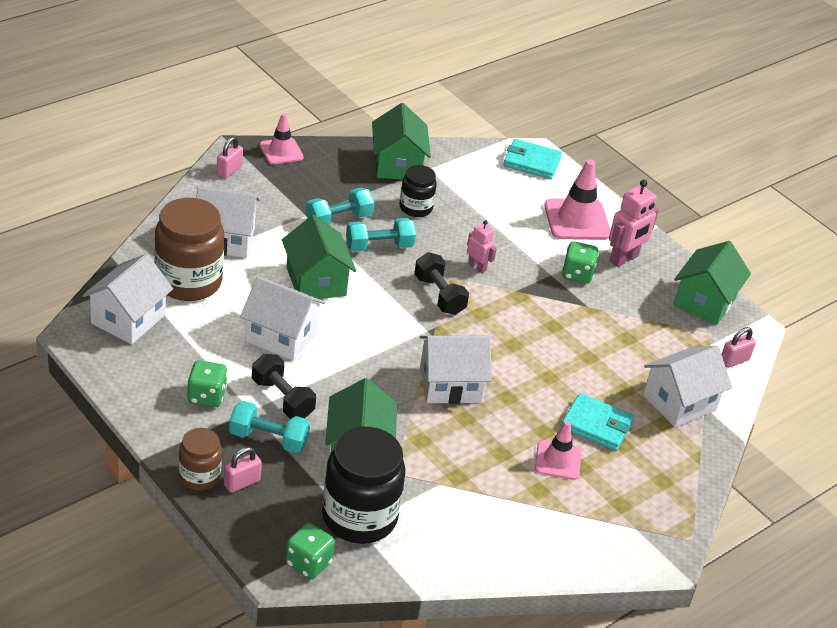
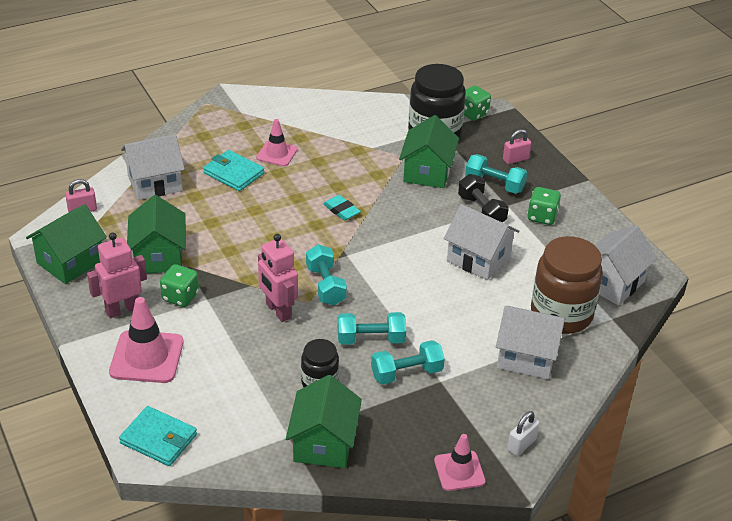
camera: 165 degrees left, 0 degrees up
(199, 477) = (546, 165): brown jar -> none
(229, 171) = (521, 445): pink padlock -> white padlock
(316, 281) = (440, 306): green house -> green house (159, 256)
(439, 295) = (325, 285): black dumbbell -> turquoise dumbbell
(450, 385) = (341, 210): white house -> turquoise eraser
(477, 267) = (278, 311): pink robot -> pink robot, size x1.69

